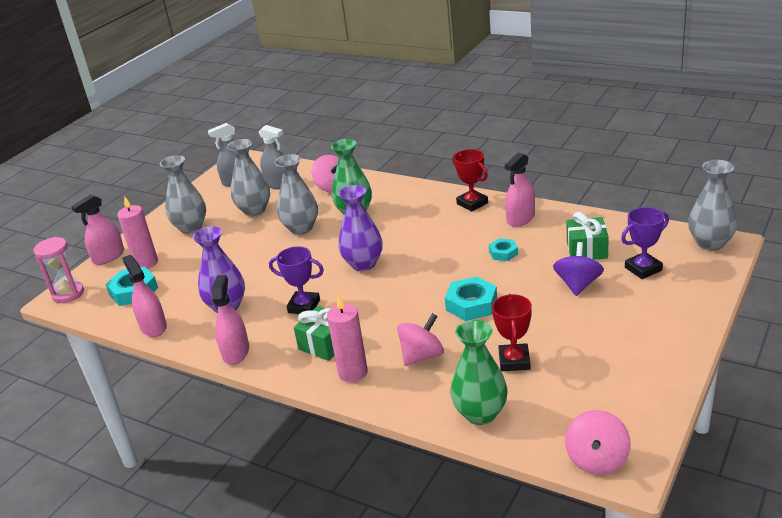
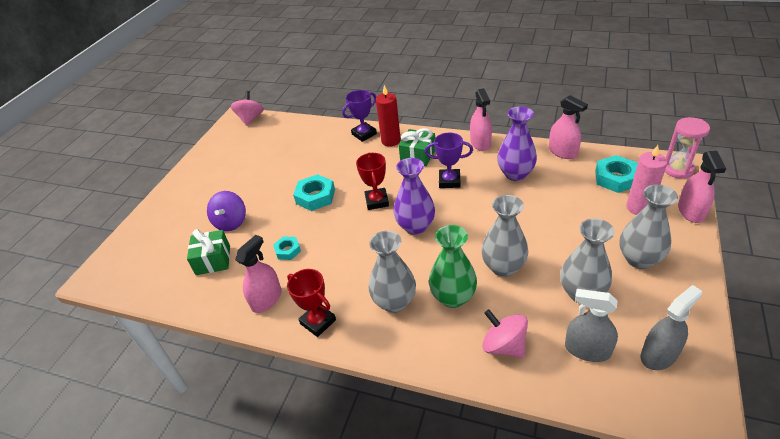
camera: 170 degrees right, 10 degrees up
(108, 256) = (691, 211): pink spray bottle -> pink spray bottle turned 150 degrees clockwise
(353, 372) = (391, 141): pink candle -> red candle
(422, 356) = (347, 156): pink spinning top -> none
(480, 413) = (308, 130): green vase -> none
(514, 361) = (287, 160): red trophy -> red trophy (377, 201)
(643, 269) = (174, 243): purple trophy -> purple trophy (364, 134)
(710, 243) = (105, 277): grey vase -> grey vase (394, 302)

